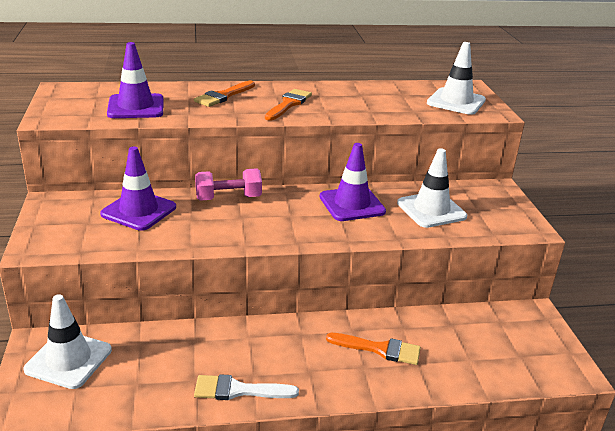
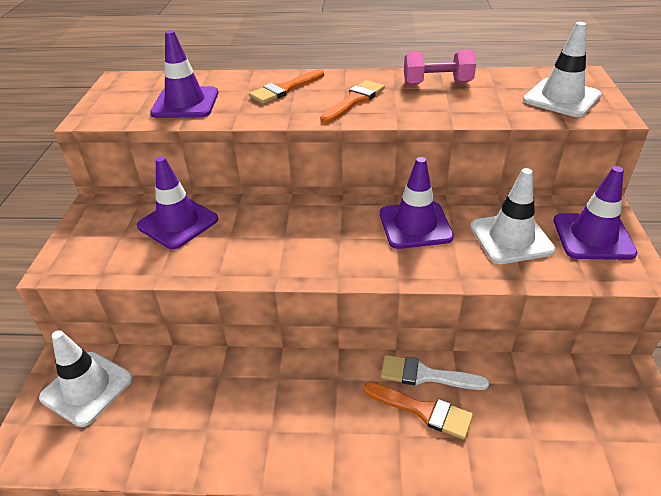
camera: 15 degrees right, 10 degrees up
(228, 198) = (277, 210): pink dumbbell -> pink dumbbell (437, 83)
(238, 390) = (249, 451): white brush -> white brush (425, 375)
(494, 206) = (593, 237): none -> purple traffic cone

